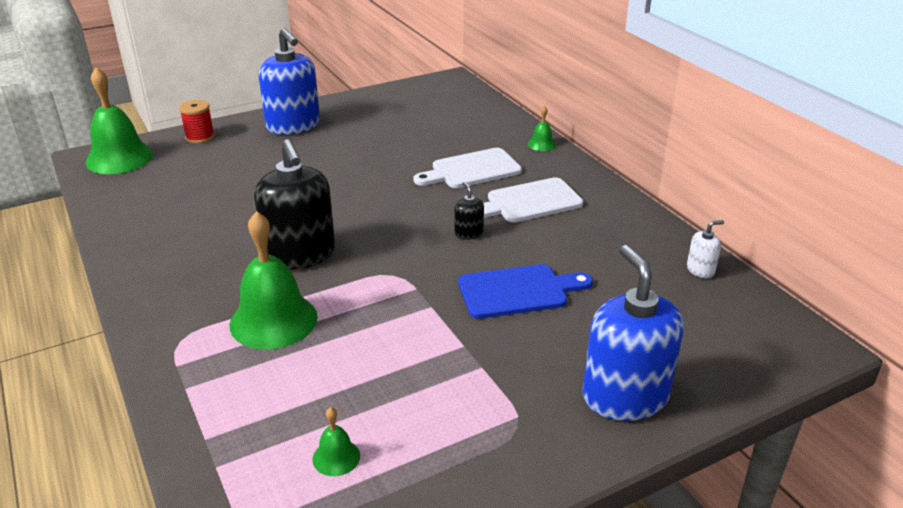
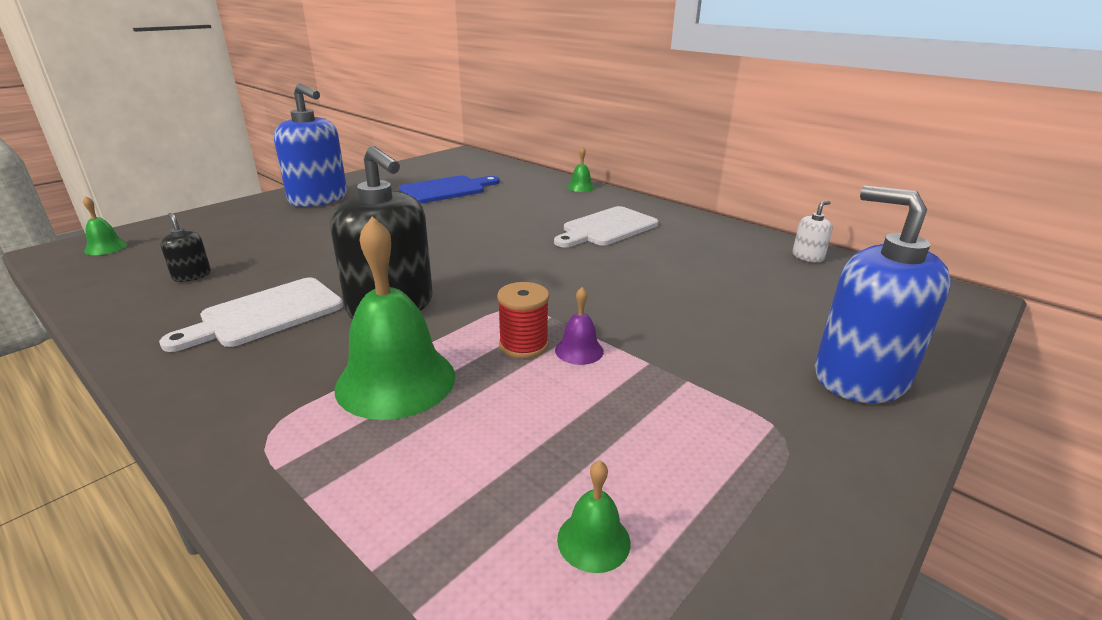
camera: 20 degrees left, 5 degrees down
(119, 158) = (106, 247): green bell -> green bell, size x0.45
(200, 137) = (209, 218): red spool -> red spool (523, 345)
(417, 324) = (579, 350): none -> purple bell
(468, 233) = (568, 260): black soap dispenser -> black soap dispenser (192, 275)
(471, 170) = (531, 211): white cutting board -> white cutting board (265, 314)
(518, 291) = (661, 301): blue cutting board -> blue cutting board (446, 190)

